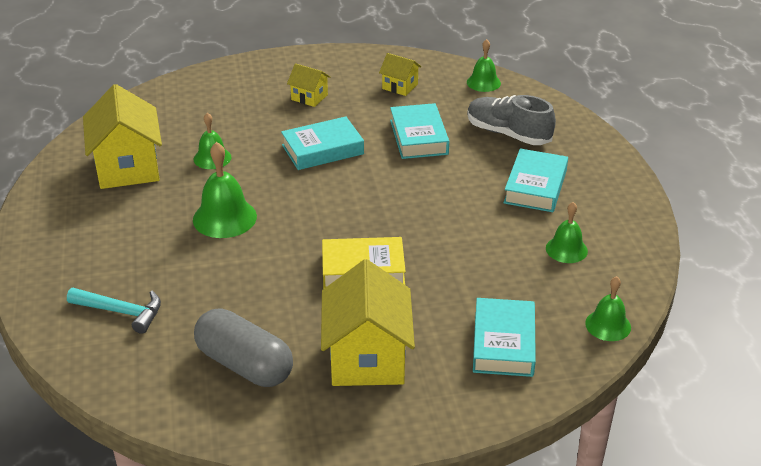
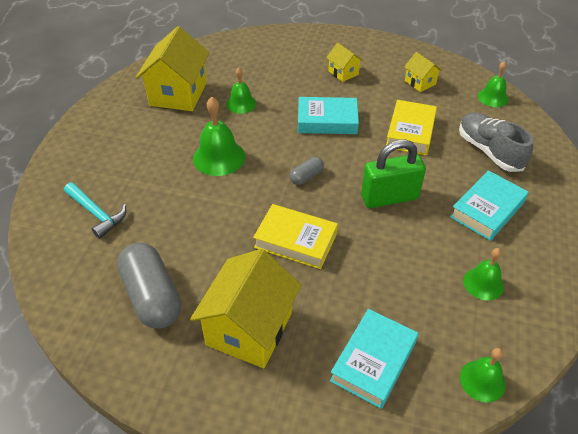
camera: 25 degrees right, 10 degrees up
(335, 209) = (306, 177): none -> grey capsule
(418, 137) = (410, 132): turquoise book -> yellow book
(434, 203) = (389, 197): none -> green padlock

